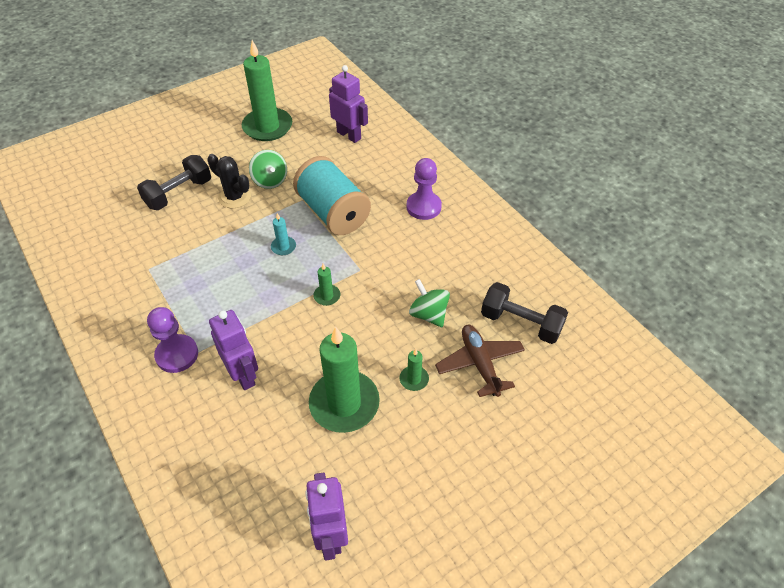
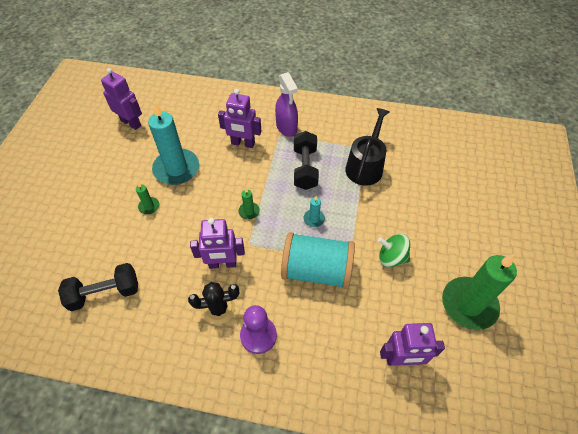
camera: 135 degrees right, 5 degrees up
(177, 253) = (365, 166): none -> black watering can
(177, 355) = (286, 127): purple pawn -> purple spray bottle
(179, 193) = (427, 198): black dumbbell -> black dumbbell (305, 168)
(234, 197) = (392, 225): black cactus -> black cactus (218, 309)
(344, 403) = (176, 169): green candle -> turquoise candle
(398, 271) = (222, 264): none -> purple robot
(428, 314) = (174, 250): green spinning top -> none
(479, 363) = (115, 244): brown plane -> none

